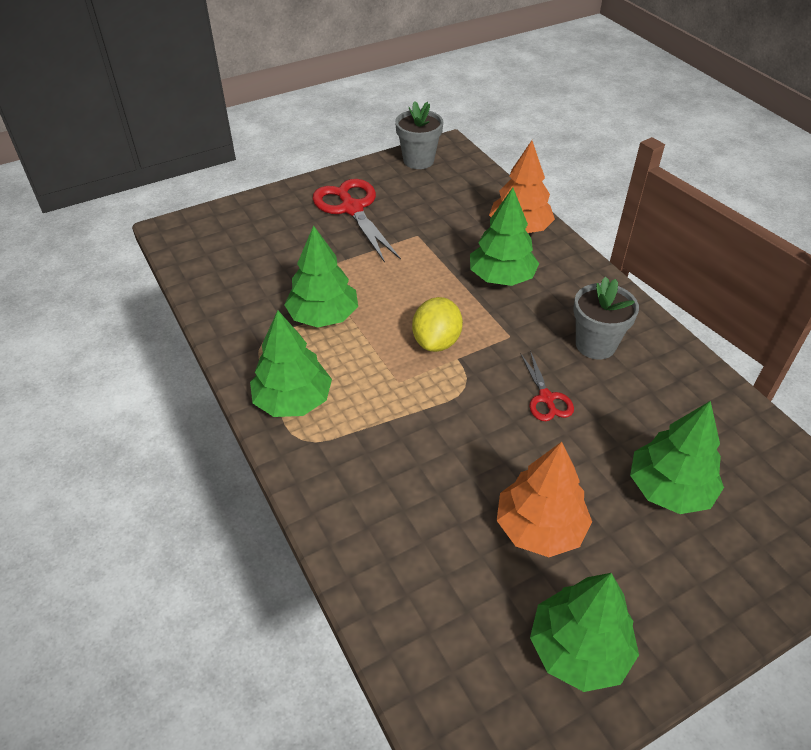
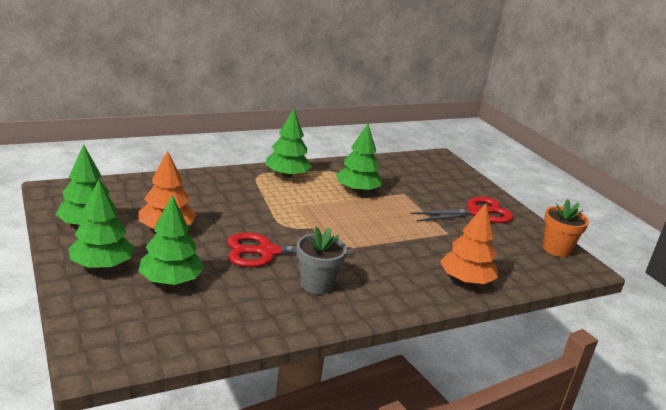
camera: 90 degrees right, 20 degrees down
(418, 160) = (556, 249): grey flower pot -> orange flower pot
(436, 341) = (329, 223): yellow lemon -> none
(501, 277) = (398, 259): green tree -> green tree (102, 265)
(546, 398) = (267, 252): red scissors -> red scissors, size x1.89

